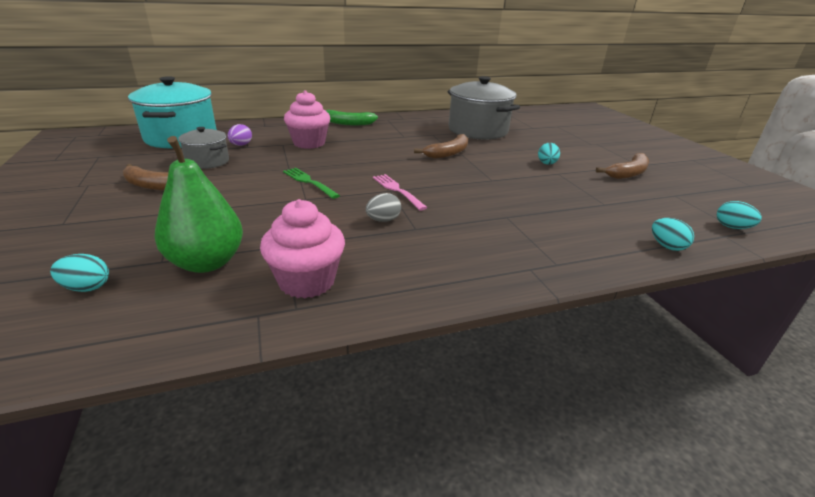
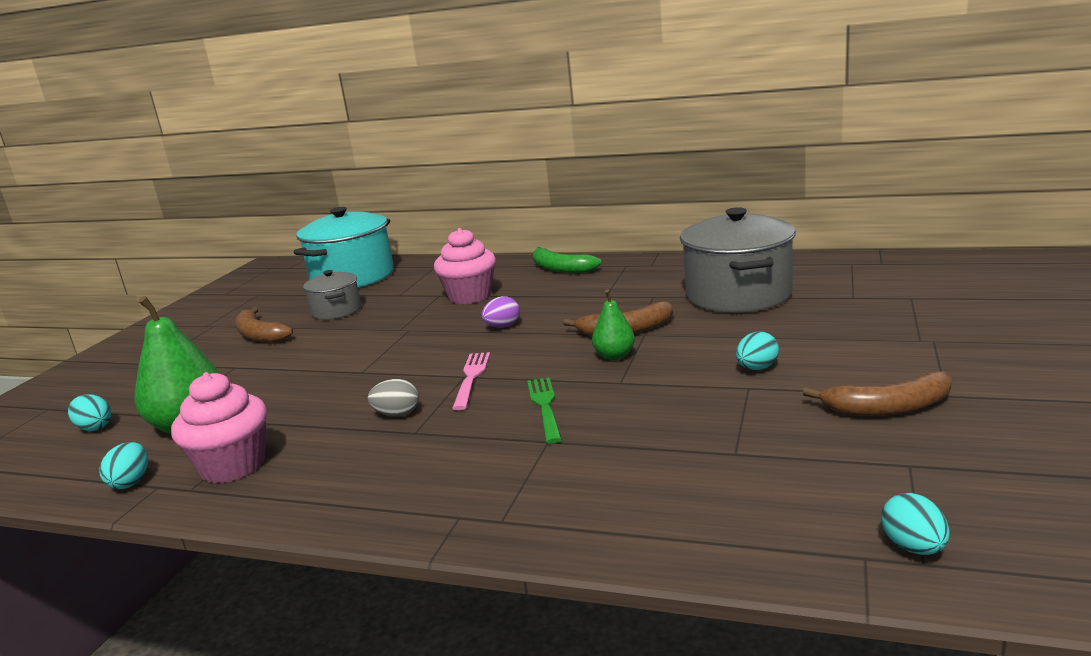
camera: 40 degrees right, 10 degrees down
(241, 145) = (395, 292): purple egg -> purple egg (502, 326)
(309, 182) = (394, 351): green fork -> green fork (545, 406)
(465, 167) = (614, 356): none -> green pear
(666, 246) = (713, 543): turquoise egg -> turquoise egg (131, 482)

